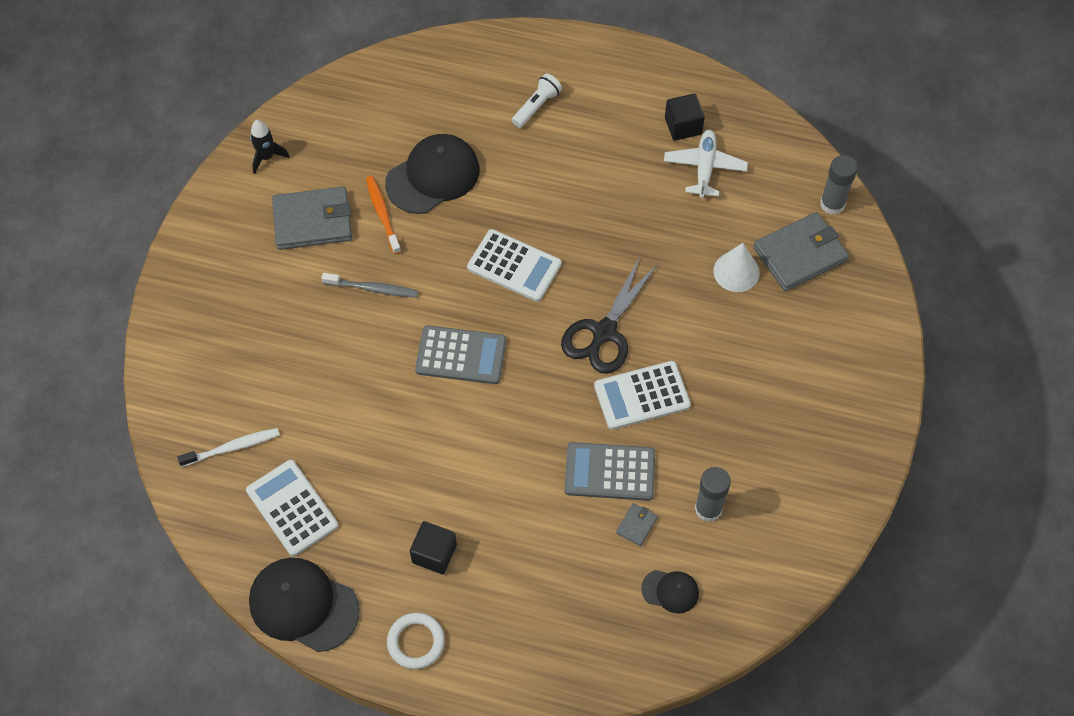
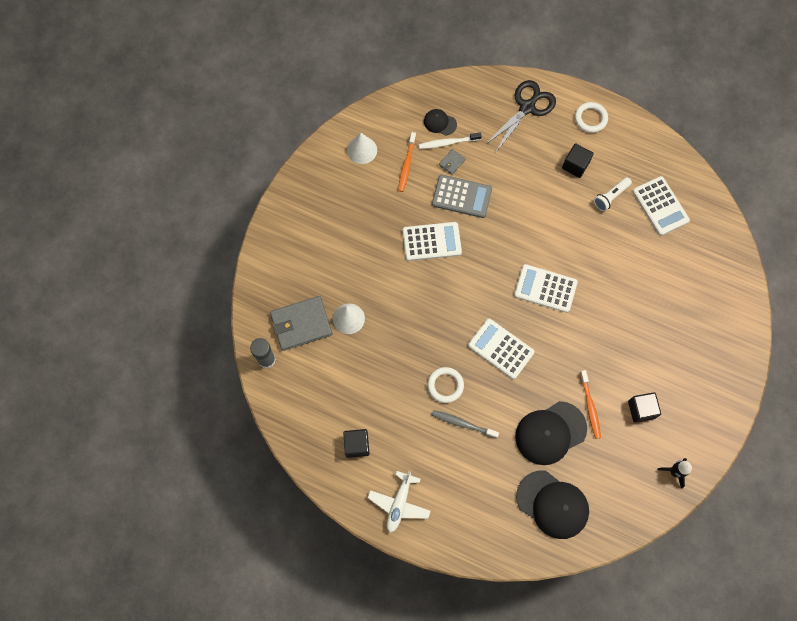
camera: 170 degrees left, 10 degrees up
(232, 447) = (698, 250): white toothbrush -> white toothbrush (448, 143)
(303, 605) = (655, 148): black cap -> black cap (552, 504)
(312, 221) = (641, 409): grey wallet -> black cube
(372, 288) = (601, 348): grey toothbrush -> grey toothbrush (463, 424)
(461, 355) = (545, 288): grey calculator -> white calculator
(537, 106) = (464, 483): white flashlight -> white flashlight (610, 197)
(582, 210) = (445, 385): none -> white ring
(604, 332) = (447, 289): black scissors -> black scissors (527, 107)
(704, 168) = (350, 405): white plane -> white plane (399, 503)
(708, 509) = (406, 165): grey glue stick -> orange toothbrush
(786, 522) = (362, 150): none -> white cone

